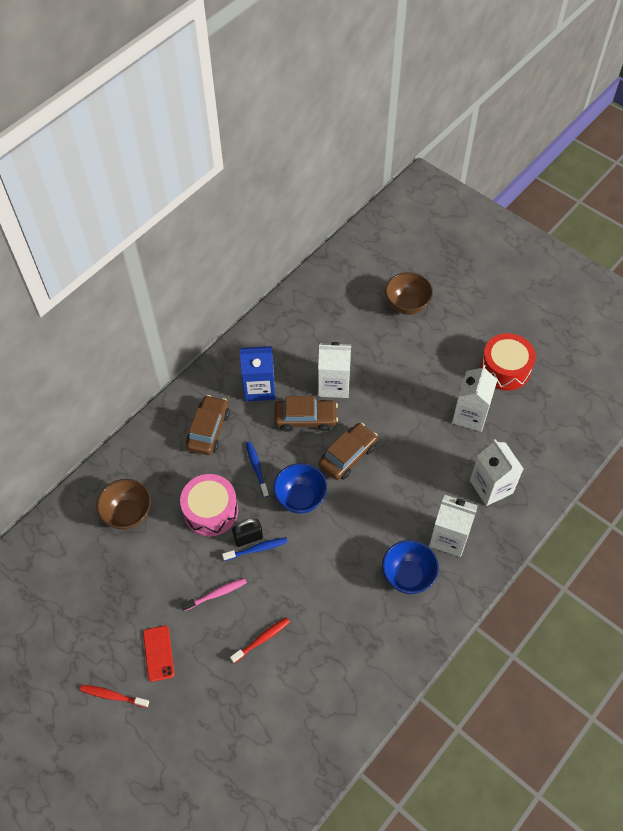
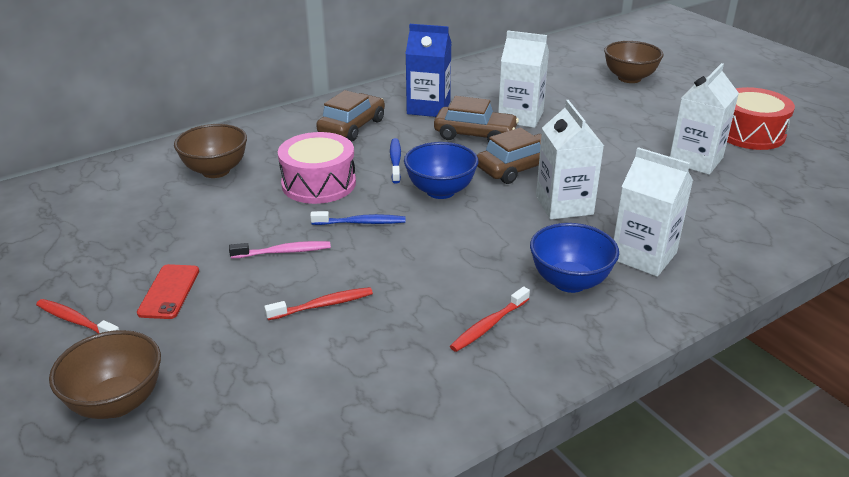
camera: 15 degrees right, 25 degrees down
(174, 753) = (117, 402): none -> brown bowl
(248, 538) = (354, 212): black padlock -> none
(368, 630) = (489, 325): none -> red toothbrush
(491, 487) = (717, 221): white carton -> white carton (564, 205)

